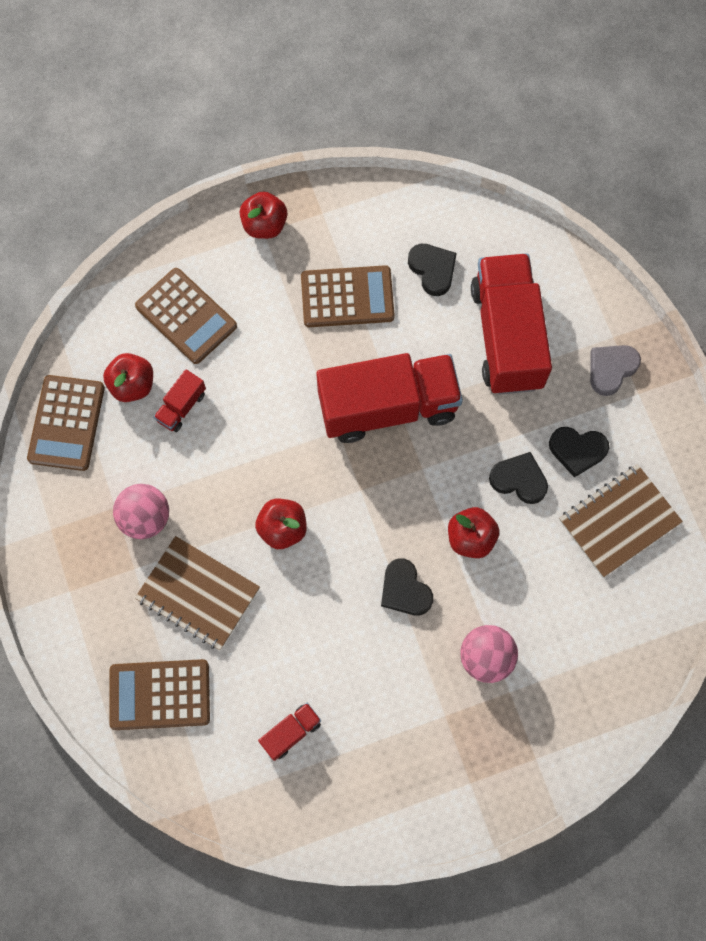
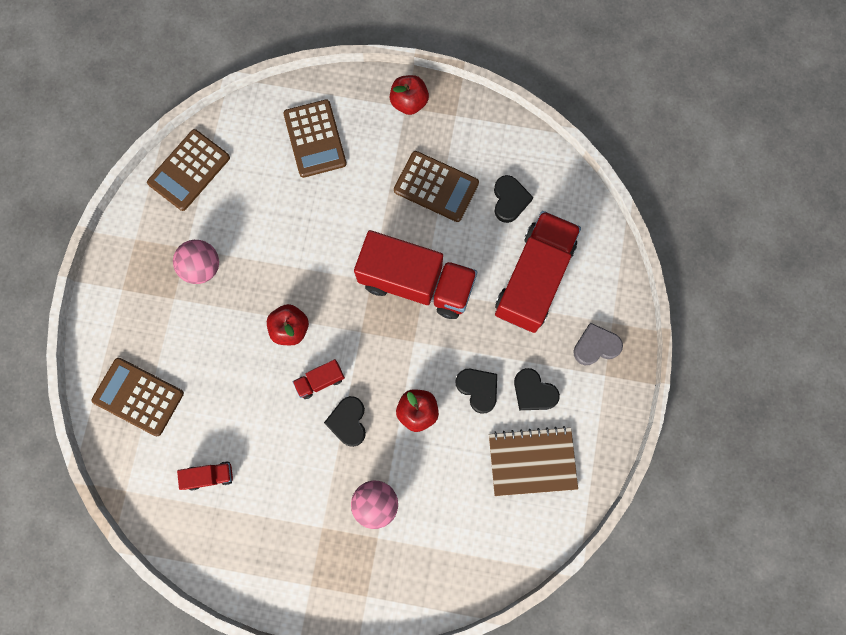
camera: 30 degrees right, 5 degrees up
(132, 385) = (249, 168): red apple -> none
(181, 407) = (273, 202): red truck -> red truck (320, 381)
(198, 594) = (205, 341): brown notebook -> none

